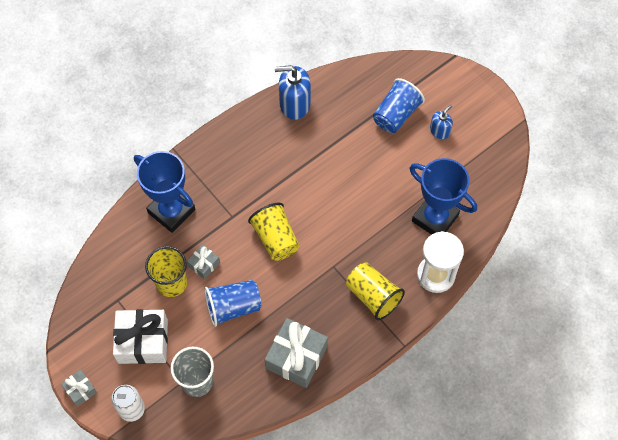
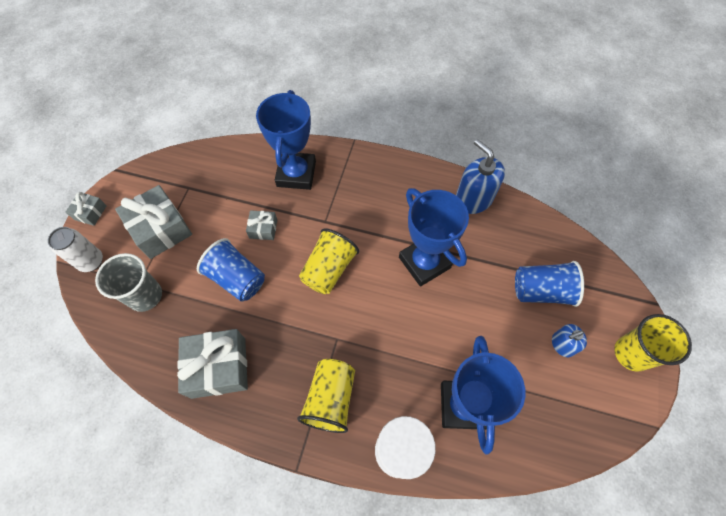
camera: 55 degrees right, 0 degrees up
(143, 341) = (161, 229): white gift -> grey gift
(171, 283) = (229, 216): yellow cup -> yellow cup (631, 353)
(319, 172) = (424, 262): none -> blue trophy
(440, 131) = (562, 344): blue soap dispenser -> blue soap dispenser turned 150 degrees clockwise

